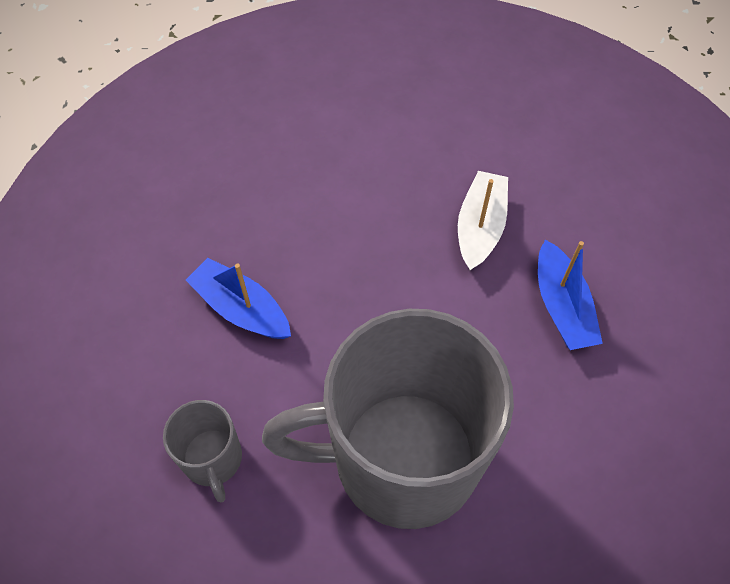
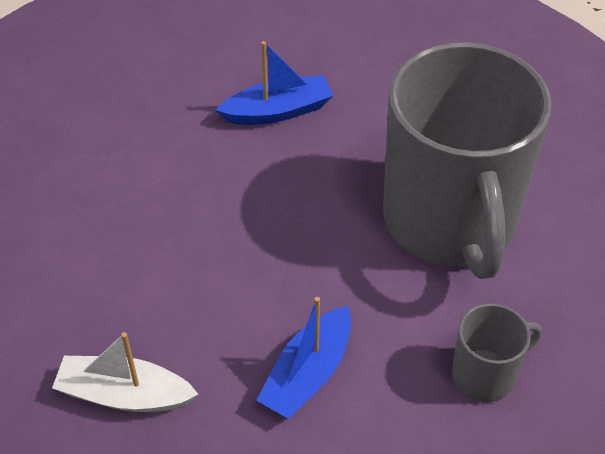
camera: 95 degrees left, 10 degrees down
(480, 227) = (190, 170): white boat -> white boat (124, 394)

